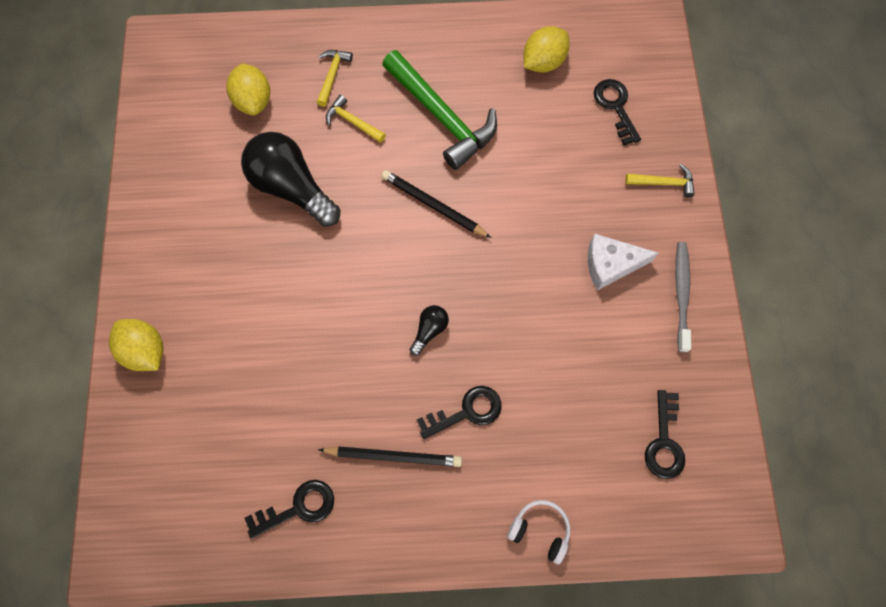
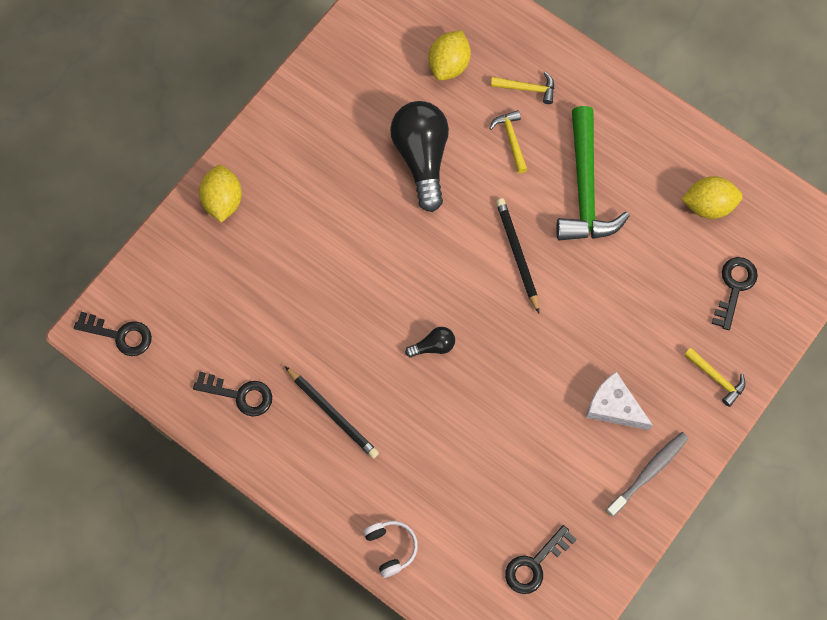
camera: 40 degrees right, 0 degrees up
(332, 75) = (527, 88): yellow hammer -> yellow hammer turned 45 degrees clockwise
(466, 411) = (410, 425): black key -> black key (120, 335)

